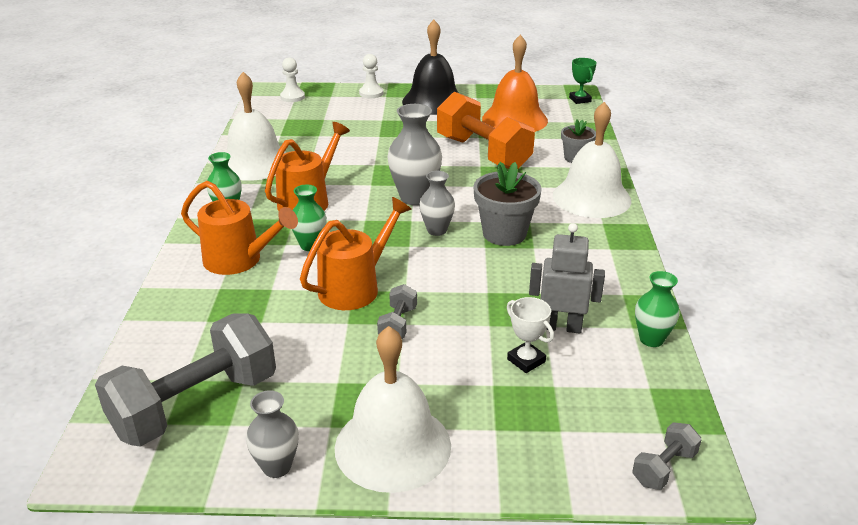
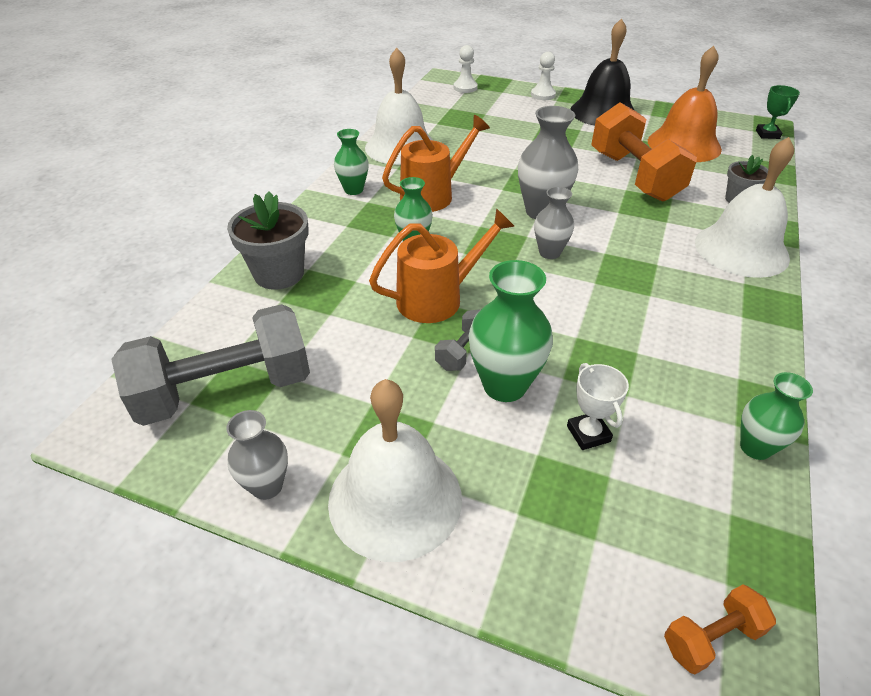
camera: 20 degrees right, 10 degrees up
(240, 260) = (340, 244): orange watering can -> none
(444, 342) = (504, 385): none -> green vase
(504, 233) = (622, 272): grey flower pot -> grey flower pot (279, 274)
(561, 327) = (646, 401): grey robot -> none
(664, 468) = (711, 637): grey dumbbell -> orange dumbbell

